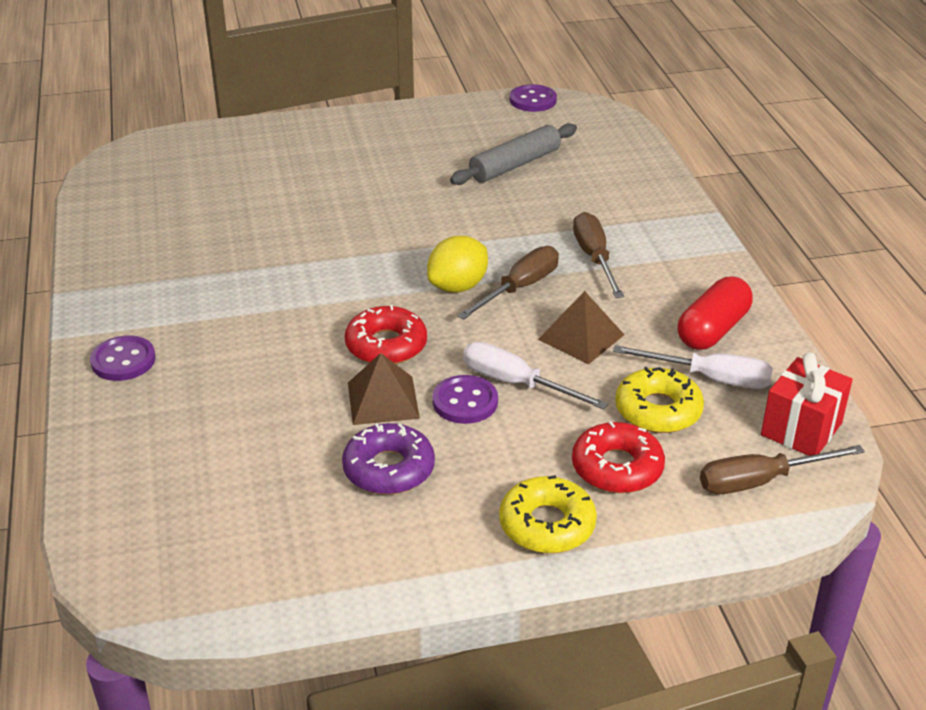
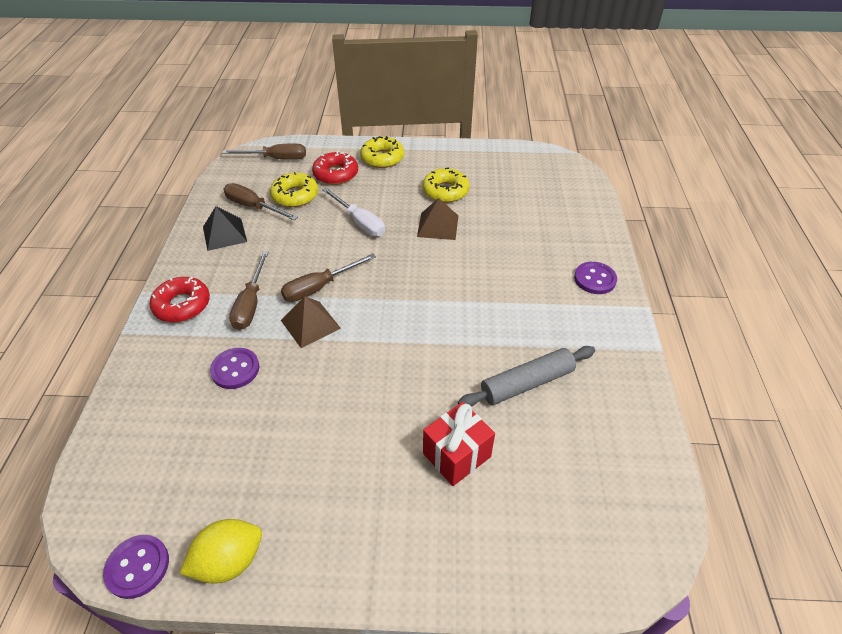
camera: 165 degrees left, 10 degrees up
(386, 345) = (425, 260): red donut -> red donut (182, 305)
(389, 469) = (445, 191): purple donut -> yellow donut
(458, 286) = (360, 297): yellow lemon -> yellow lemon (229, 561)
(465, 402) = (393, 217): purple button -> purple button (235, 369)
(514, 165) = (238, 434): grey rolling pin -> grey rolling pin (527, 383)
(581, 337) = (304, 244): brown pyramid -> brown pyramid (310, 324)
(710, 378) = (253, 207): white screwdriver -> brown screwdriver
(713, 330) = (224, 234): red capsule -> black pyramid
(801, 429) = (234, 175): red gift -> red gift (456, 455)

